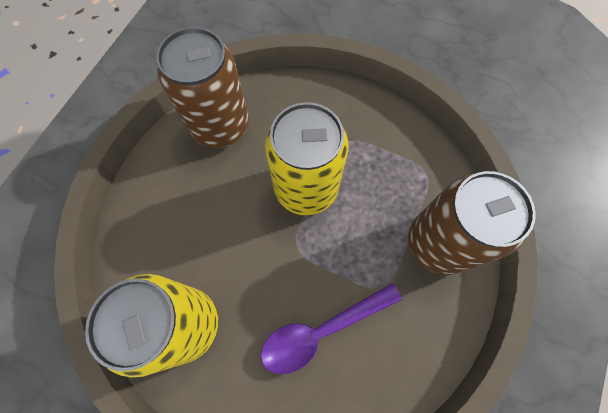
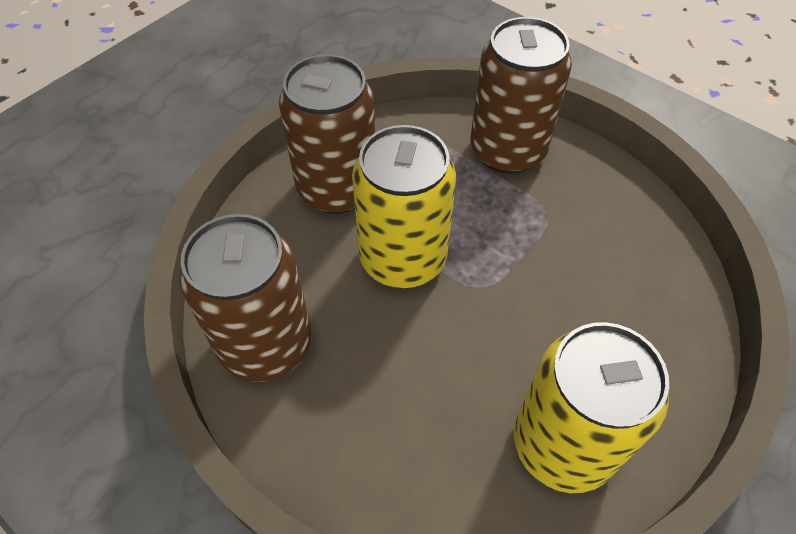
camera: 75 degrees left, 15 degrees down
(322, 330) = (591, 284): purple spoon -> none
(354, 129) = (337, 189): none -> brown can

